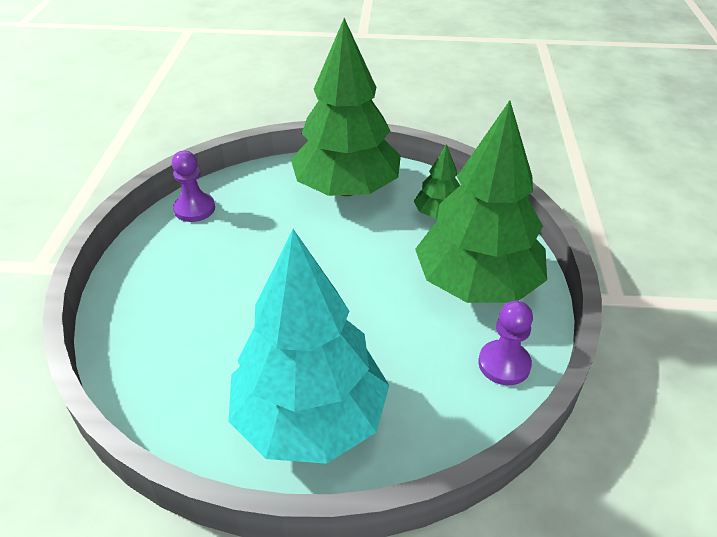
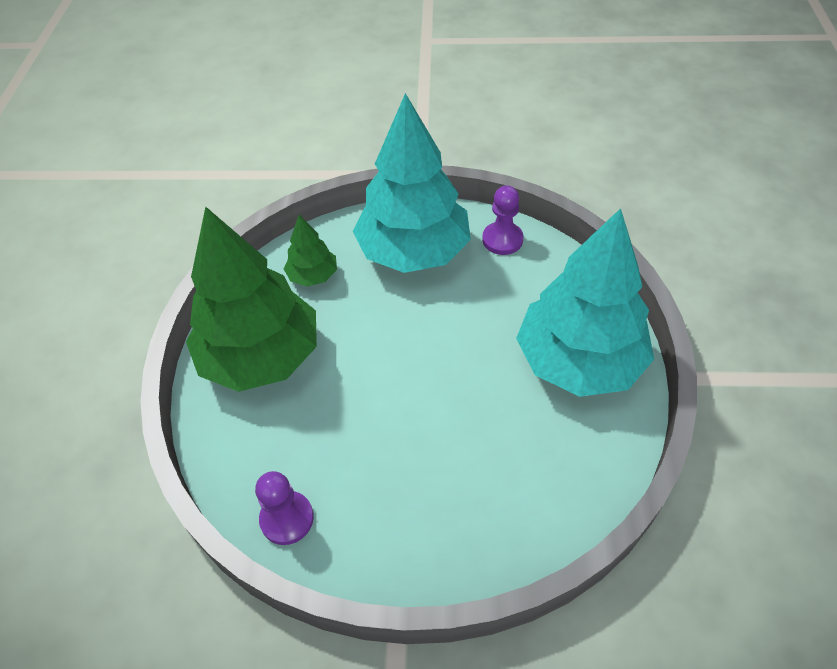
camera: 90 degrees left, 10 degrees up
(476, 284) = (414, 251): green tree -> turquoise tree

